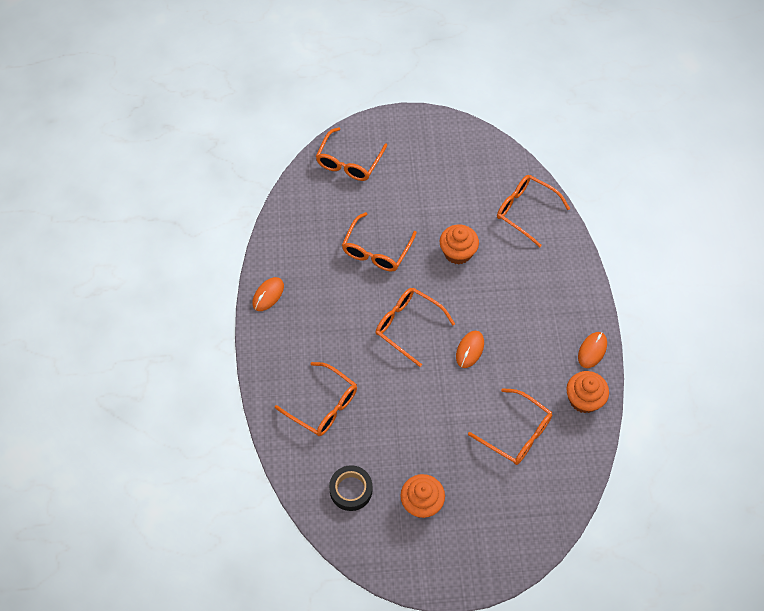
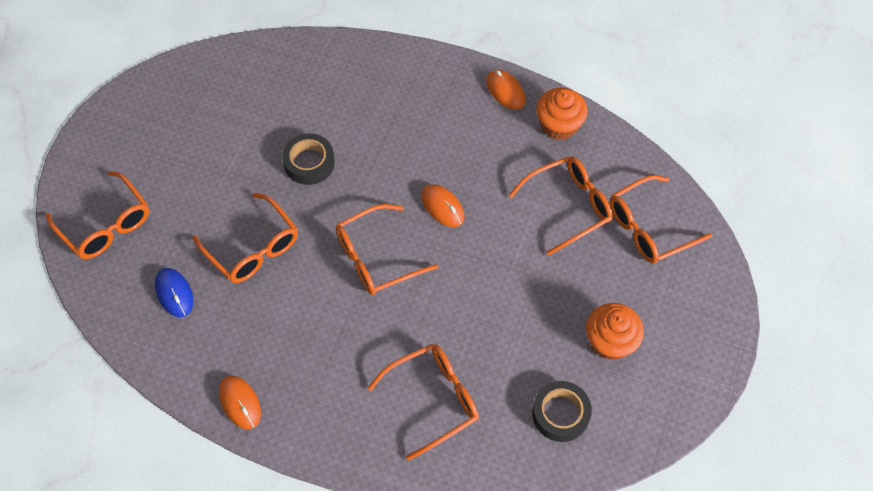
camera: 65 degrees left, 0 degrees up
(322, 223) = (174, 293): none -> blue mouse
(458, 252) = (309, 163): orange cupcake -> black tape
(525, 211) = (297, 73): orange glasses -> orange glasses (649, 228)

